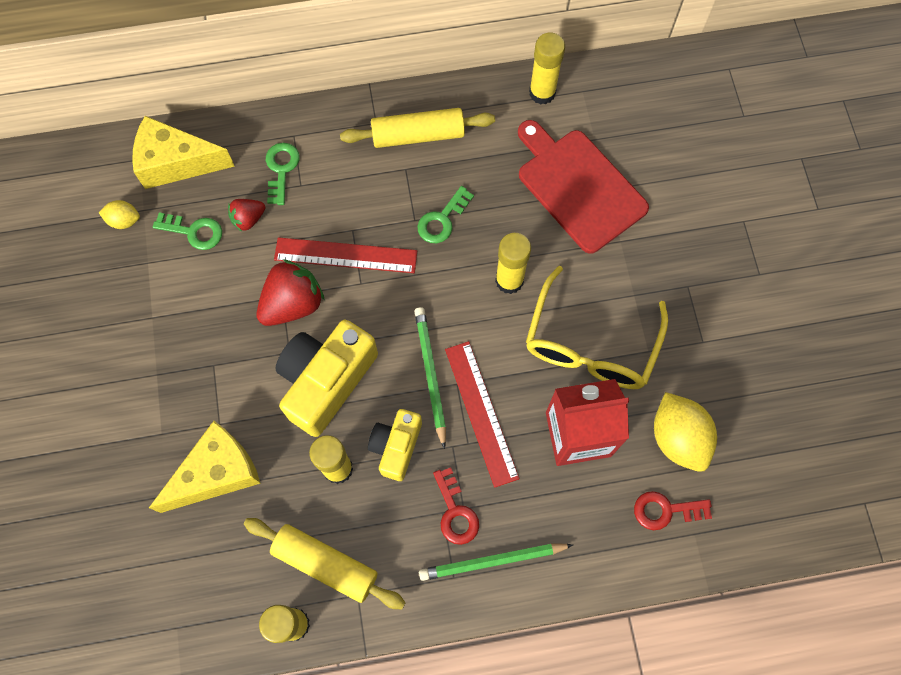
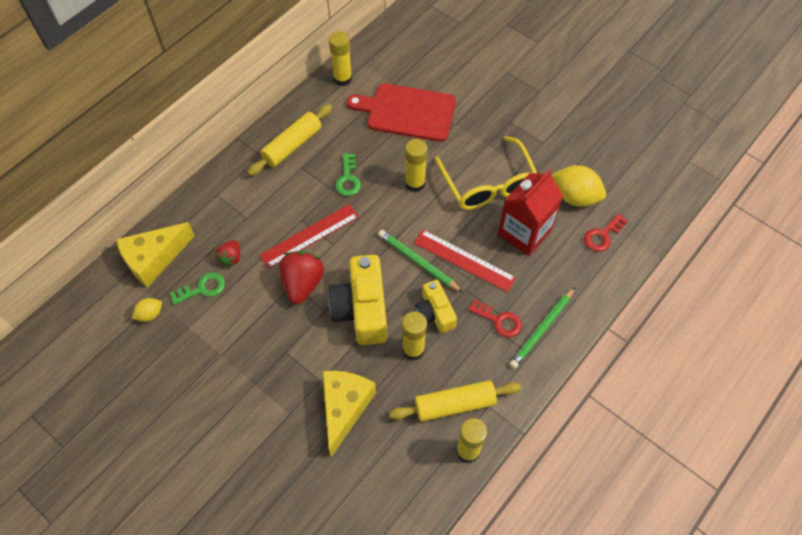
camera: 40 degrees left, 10 degrees down
(281, 169) = (226, 217): green key -> none

